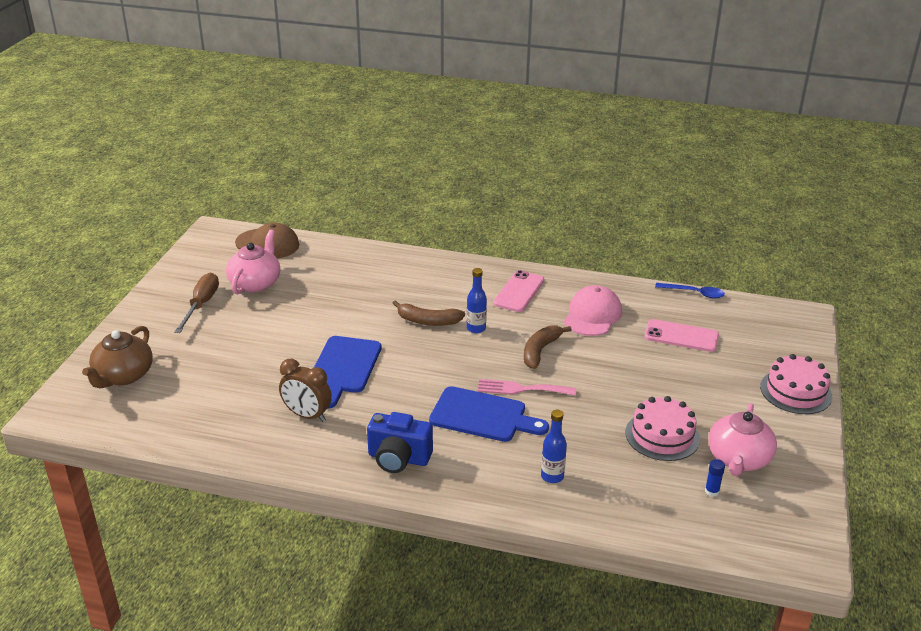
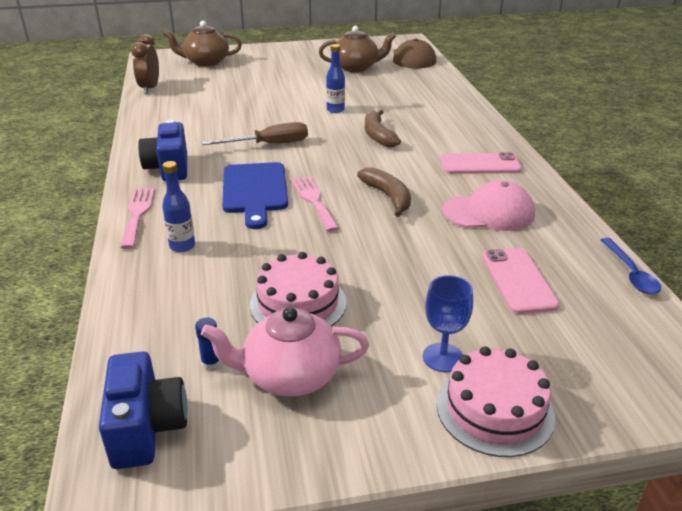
camera: 65 degrees right, 0 degrees up
(201, 305) = (309, 60): brown screwdriver -> brown screwdriver (269, 145)
(256, 283) = (356, 67): pink teapot -> brown teapot
(307, 415) = (202, 123): brown clock -> brown clock (150, 88)
(344, 368) = (276, 120): blue cutting board -> none
(476, 328) = (391, 158): blue bottle -> blue bottle (335, 110)
(479, 494) = (137, 214): none -> pink fork
(540, 351) = (388, 197): brown banana -> brown banana turned 60 degrees clockwise
(745, 393) = (442, 357): none -> blue goblet
(766, 533) = (146, 428): none -> blue camera

